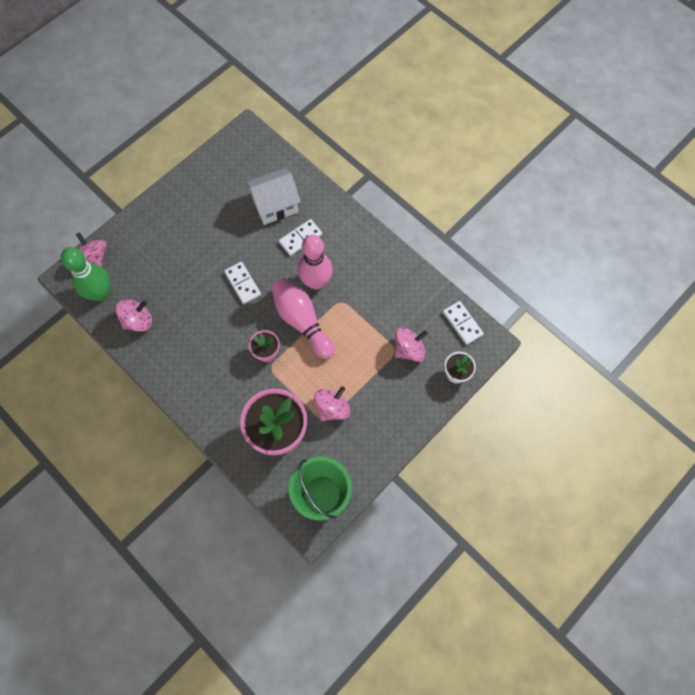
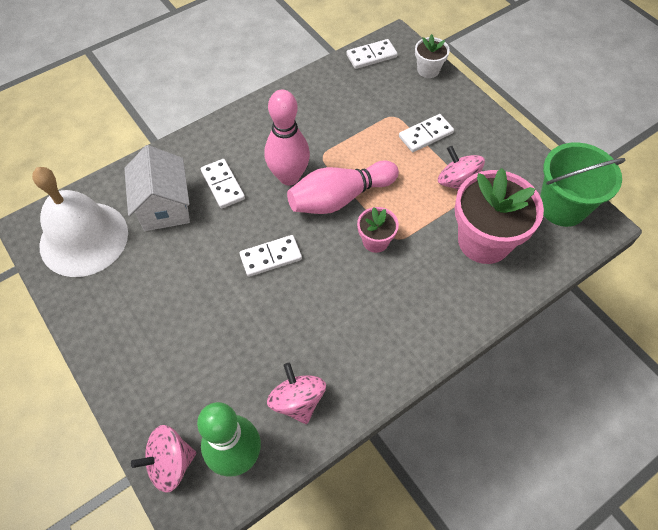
camera: 80 degrees left, 10 degrees down
(241, 164) = (84, 238): none -> white bell
(379, 378) = (425, 135): none -> white domino
(409, 349) = (394, 103): pink spinning top -> none

